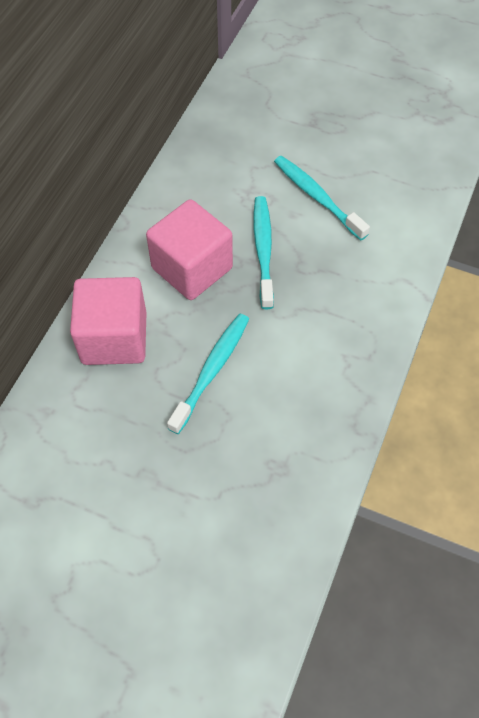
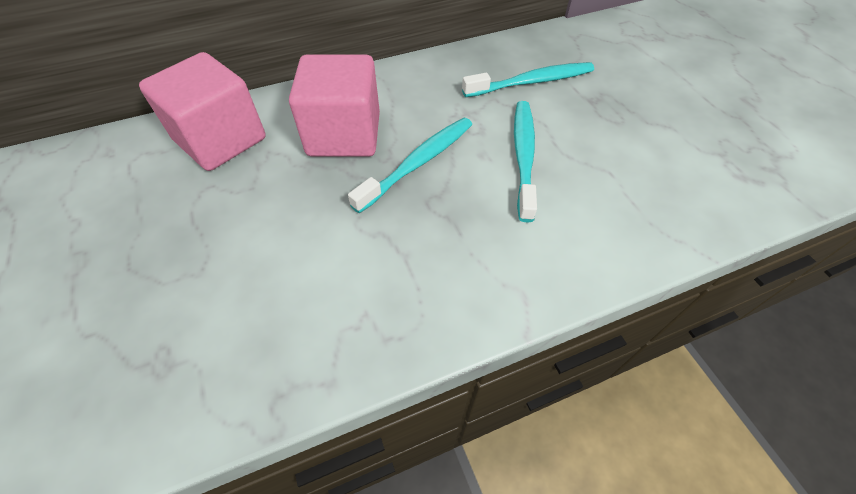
camera: 45 degrees right, 5 degrees down
(211, 370) = (243, 222): turquoise toothbrush -> turquoise toothbrush (531, 82)

